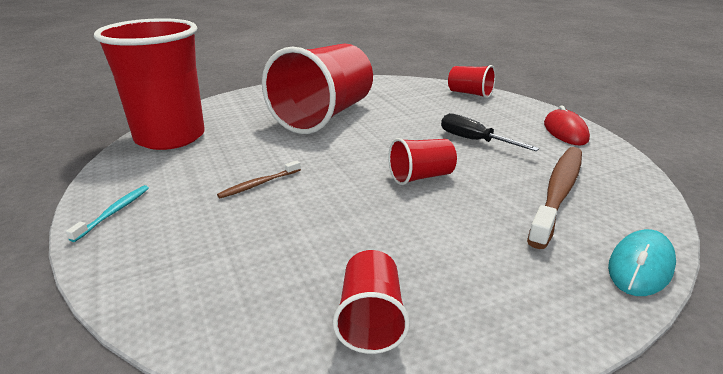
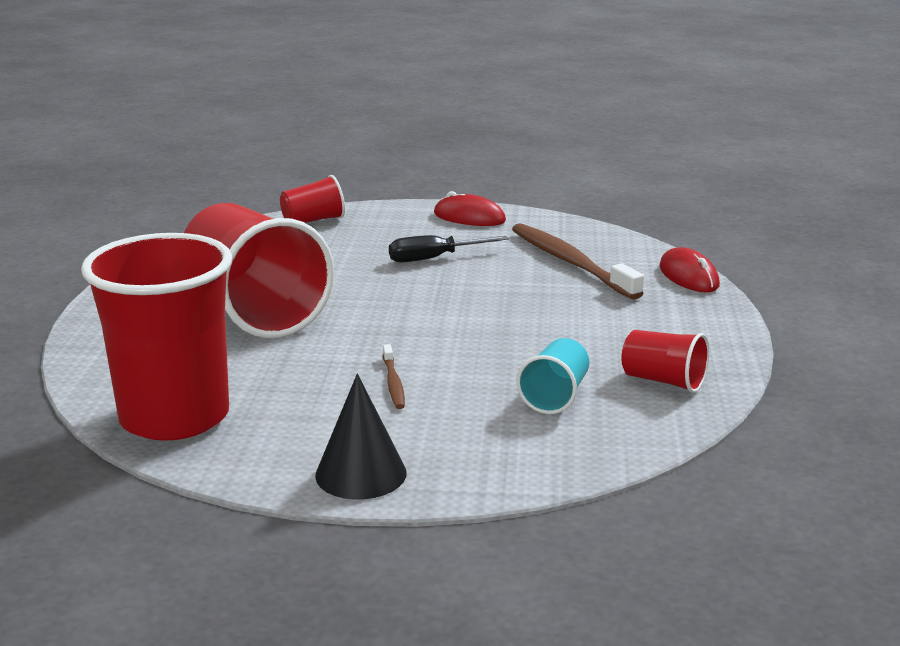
camera: 60 degrees left, 5 degrees down
(114, 212) = (361, 474): turquoise toothbrush -> black cone
(287, 260) = (555, 396): none -> turquoise cup
(421, 177) = (477, 304): red cup -> none
(640, 266) = (688, 276): turquoise mouse -> red mouse

